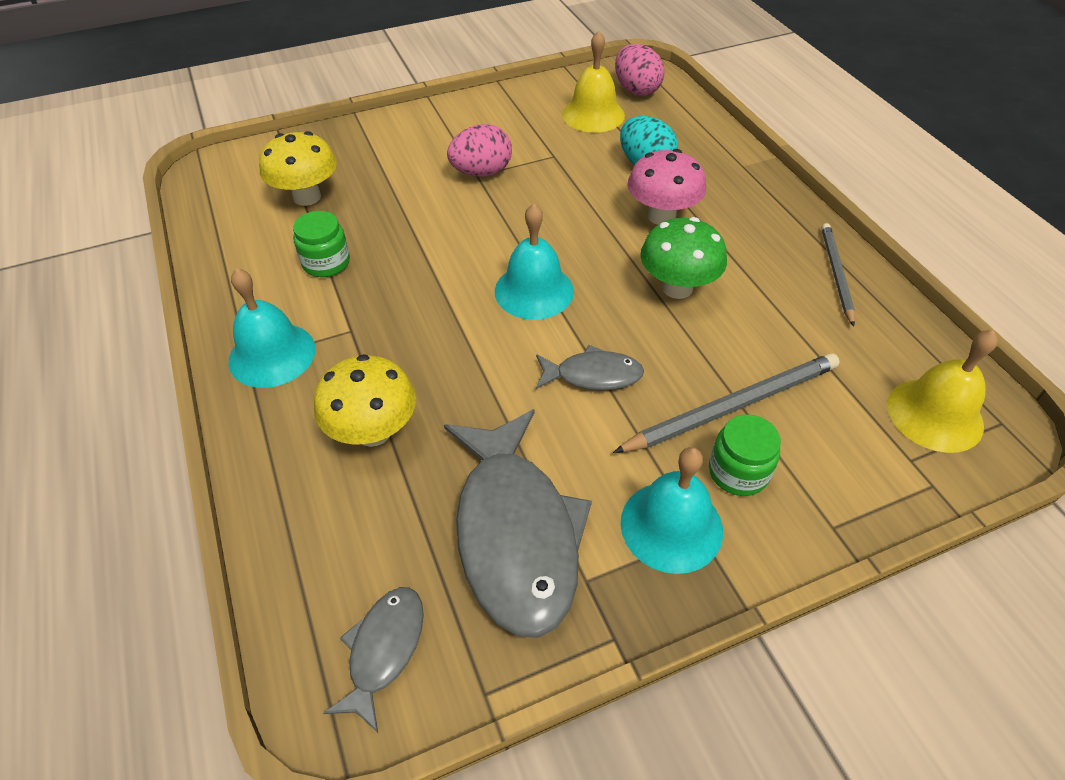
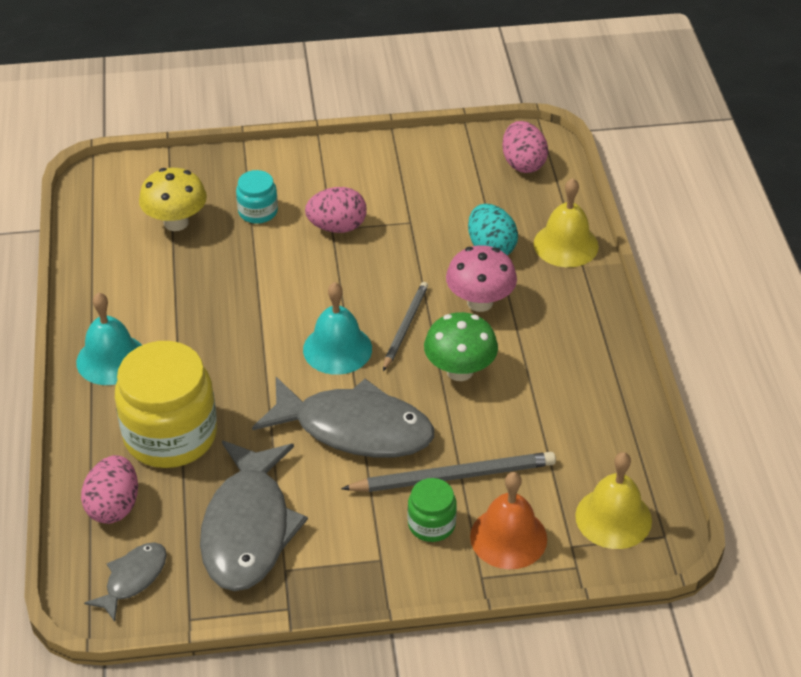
camera: 15 degrees right, 5 degrees down
(326, 263) = (175, 289): green jar -> none
(326, 545) = (114, 506): none -> pink egg
(373, 431) = (170, 435): yellow mushroom -> yellow jar
(392, 172) = (258, 212): none -> turquoise jar
(593, 114) = (467, 184): yellow bell -> yellow bell (566, 245)
(593, 375) = (355, 429): grey fish -> grey fish, size x2.00
(671, 526) = (362, 549): turquoise bell -> none
(835, 467) = (508, 537): none -> orange bell
(836, 274) = (606, 387): grey pencil -> grey pencil (405, 327)

